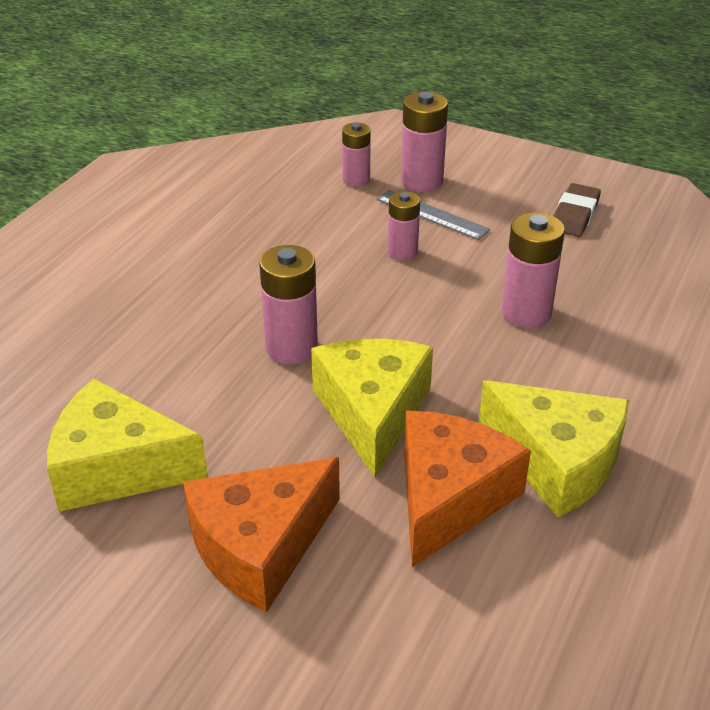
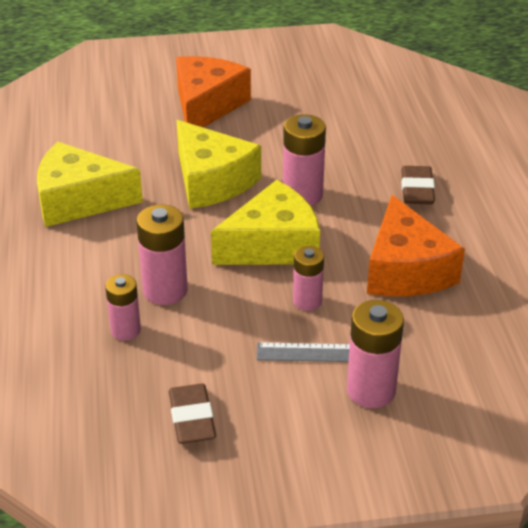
camera: 145 degrees right, 0 degrees up
(117, 467) = (316, 104): yellow cheese -> yellow cheese (273, 245)
(172, 301) = (417, 190): none -> brown eraser
(356, 179) = (430, 361): pink battery -> pink battery (125, 330)
(449, 497) = (129, 159): orange cheese -> orange cheese (406, 270)

